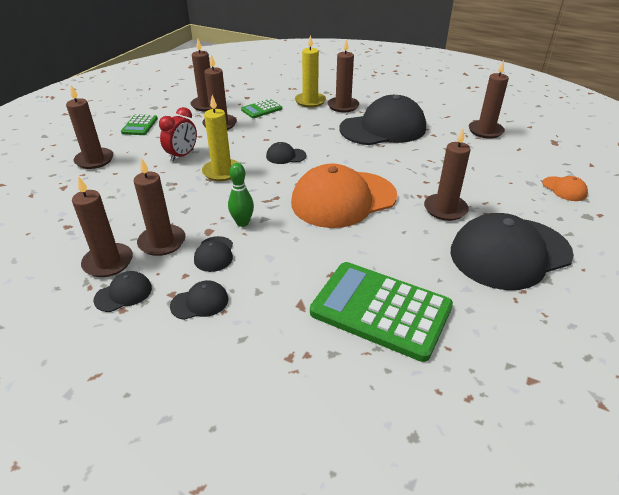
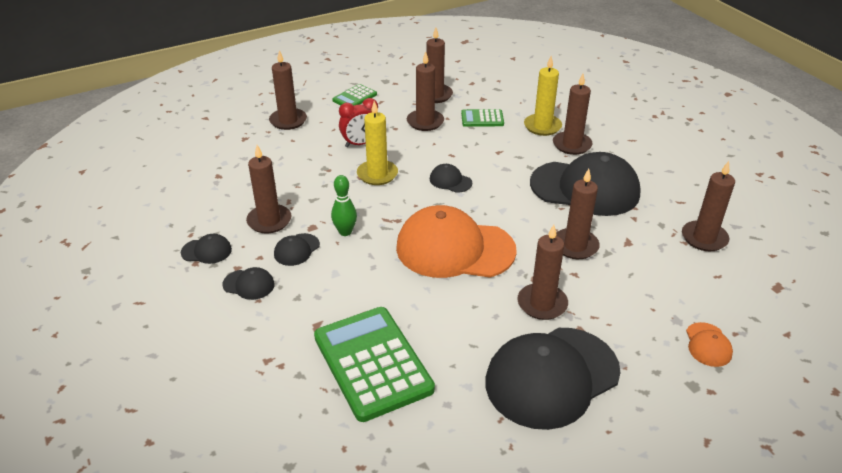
camera: 35 degrees right, 0 degrees up
(108, 262) = (218, 220): brown candle -> brown candle (575, 246)
(509, 253) = (551, 377): black cap -> black cap turned 45 degrees counterclockwise

